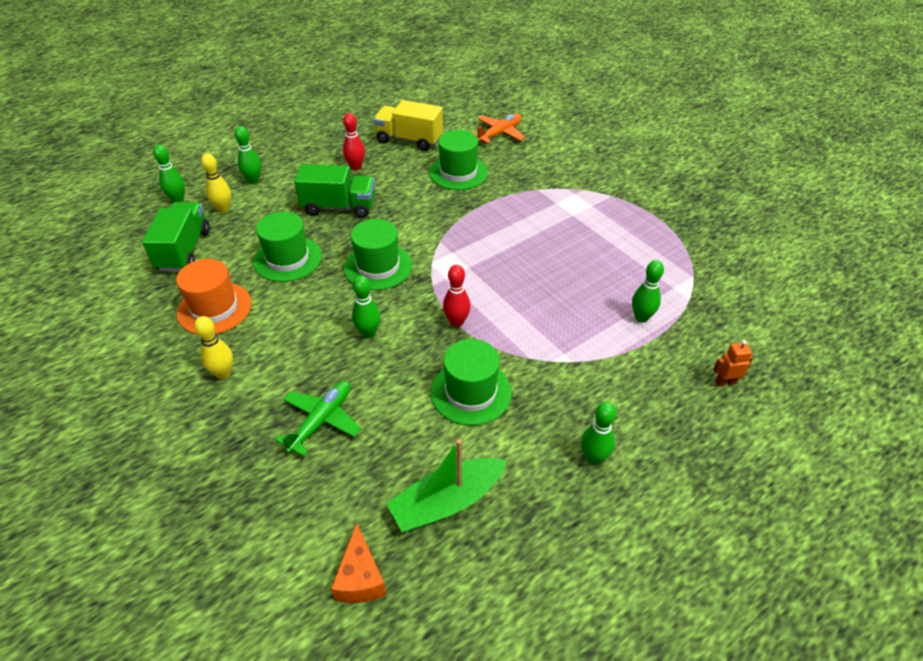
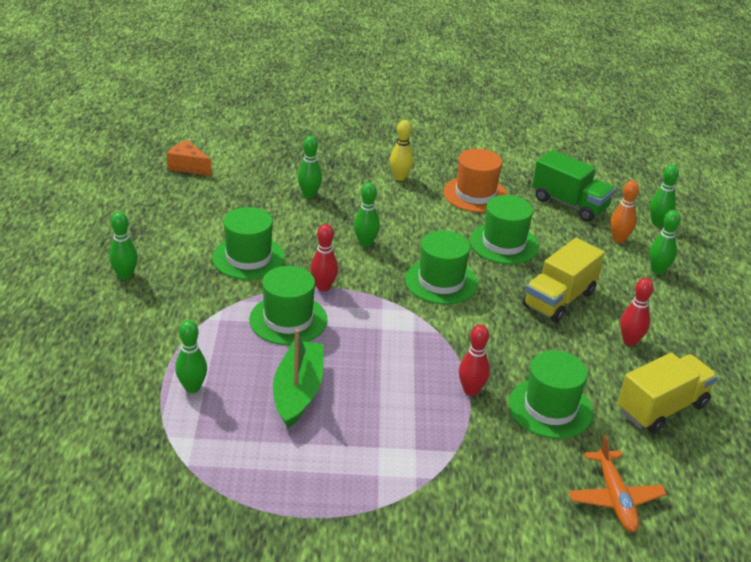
camera: 125 degrees right, 10 degrees down
(223, 209) = (618, 239): yellow bowling pin -> orange bowling pin
(321, 420) = (309, 195): green plane -> green bowling pin
(339, 207) = (559, 299): green truck -> yellow truck
(447, 502) = (186, 209): green boat -> green boat (298, 391)
(481, 204) = (471, 390): none -> red bowling pin
(517, 316) = (288, 320): none -> green hat
(725, 382) = (72, 382): orange robot -> none

